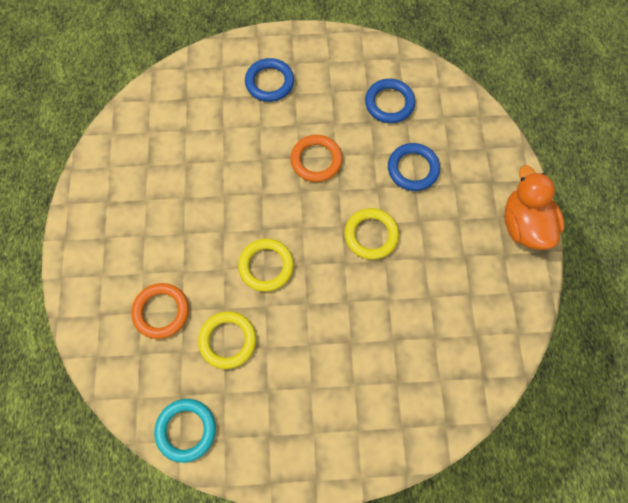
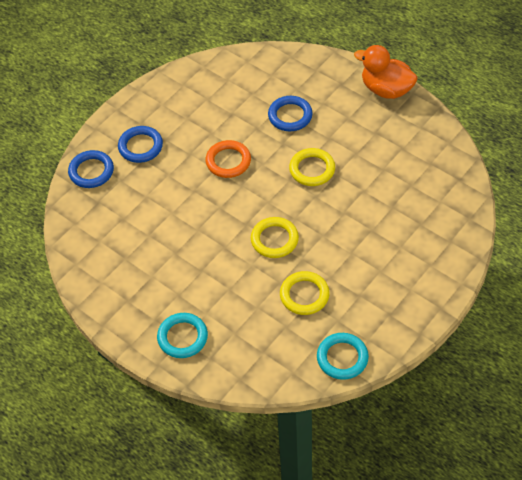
camera: 45 degrees left, 15 degrees down
(103, 274) = (182, 337): none -> turquoise ring
(161, 312) = (246, 320): orange ring -> none
(389, 103) = (230, 94): blue ring -> blue ring (91, 171)

